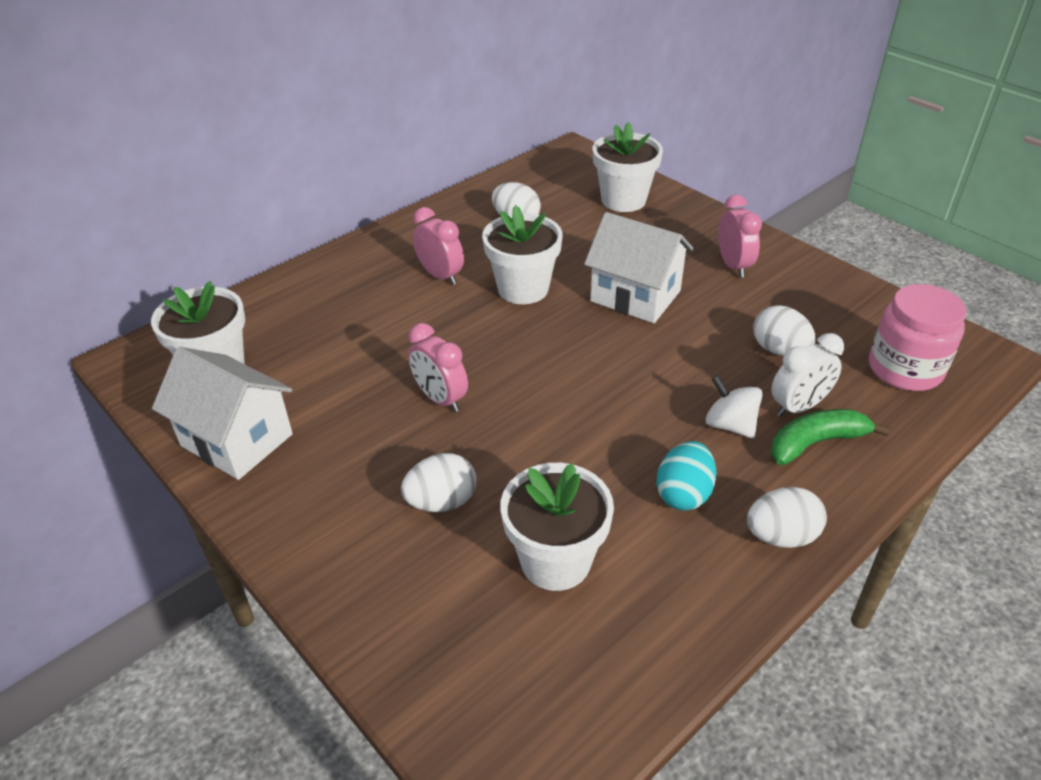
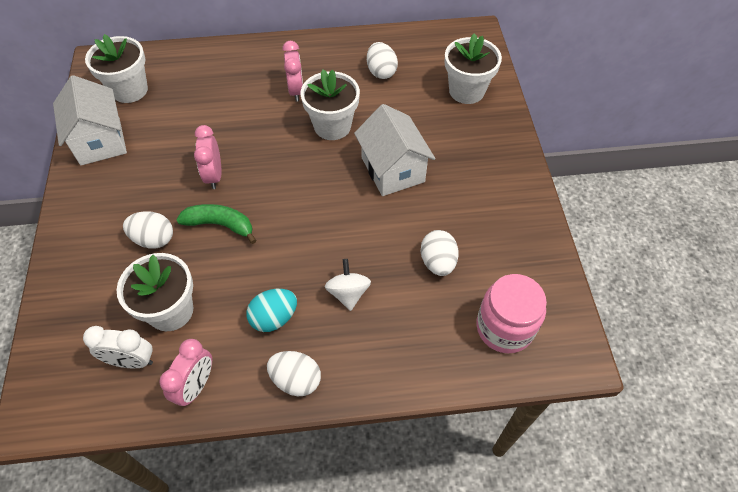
camera: 35 degrees right, 15 degrees up
(733, 266) = (481, 183): pink clock -> pink clock (196, 386)
(798, 407) = (402, 308): white clock -> white clock (131, 361)
(816, 443) = (384, 338): green banana -> green banana (220, 225)

